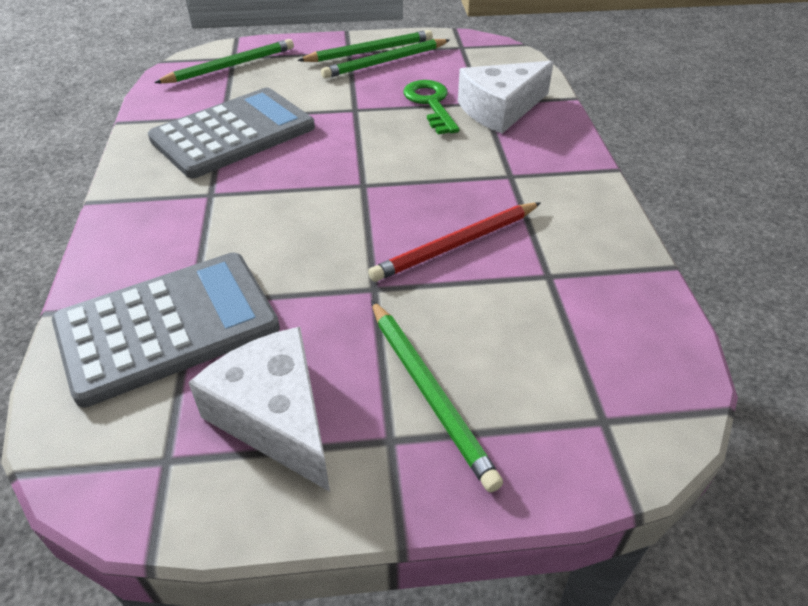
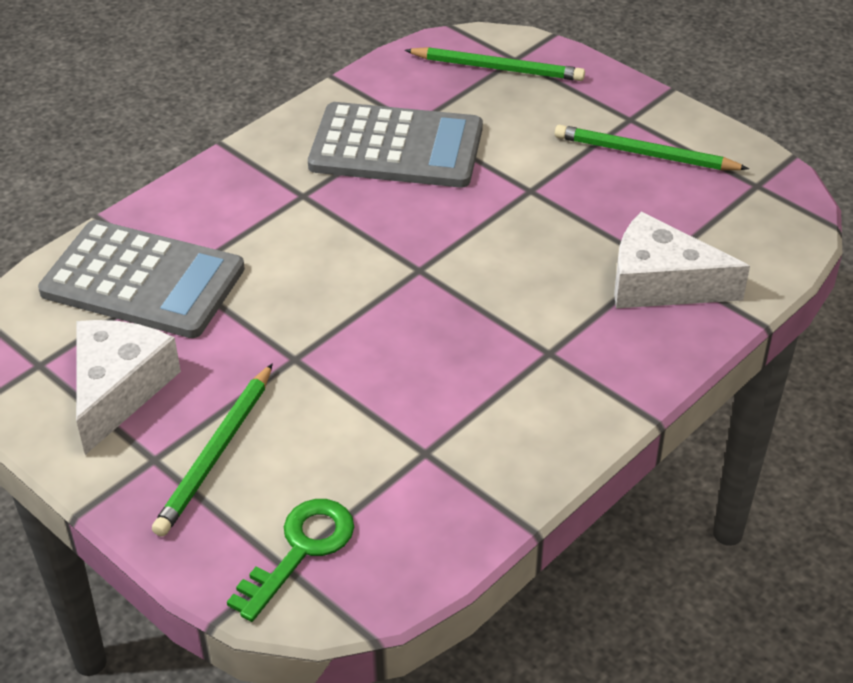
camera: 50 degrees right, 0 degrees up
(369, 51) = (651, 130): green pencil -> none
(430, 104) = (606, 231): green key -> green key (301, 550)
(456, 245) = (402, 374): red pencil -> none

